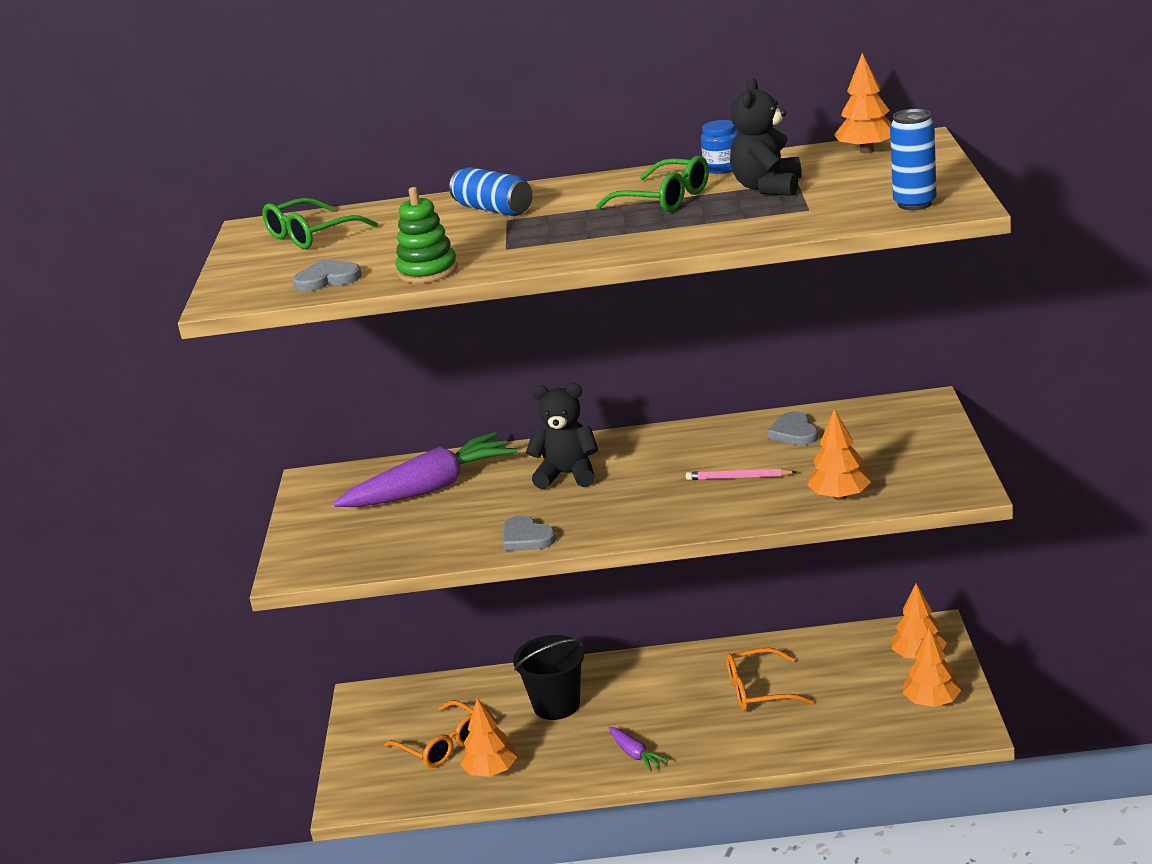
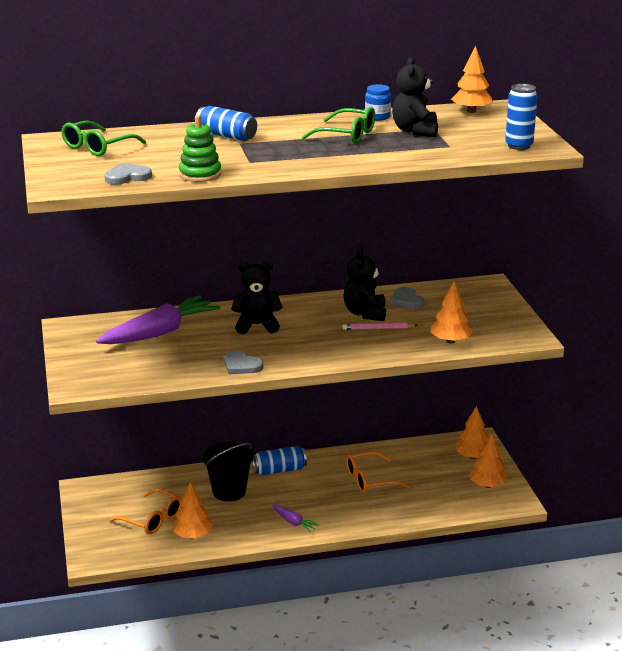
camera: 15 degrees left, 0 degrees up
(634, 673) = (279, 470): none -> blue can
(727, 454) = (365, 313): none -> black teddy bear

